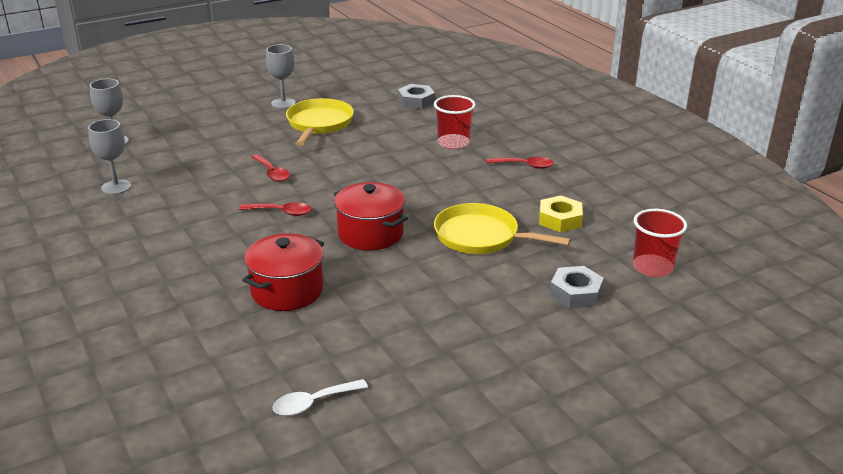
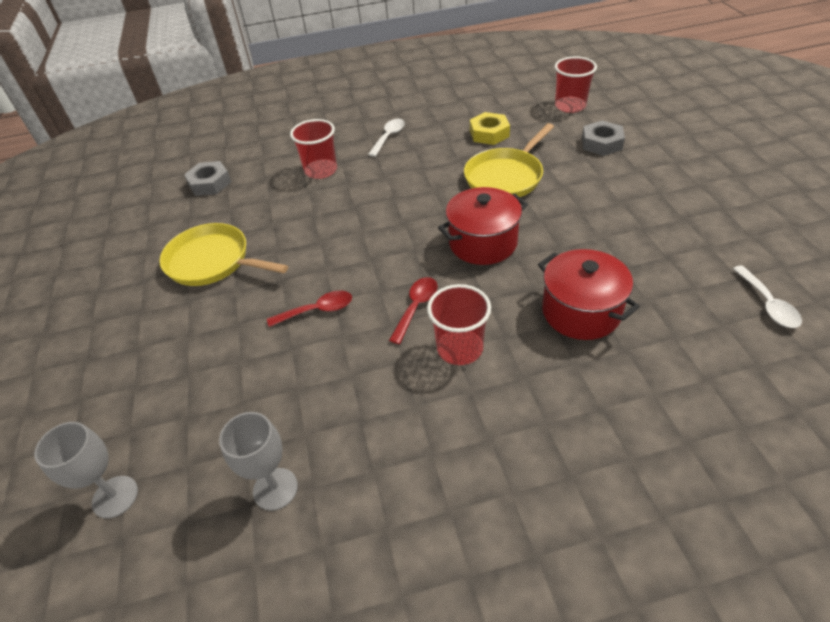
camera: 70 degrees left, 15 degrees up
(238, 236) = (460, 348): none -> red cup
(283, 103) = (130, 290): grey goblet -> none
(524, 166) = (389, 137): red spoon -> white spoon

